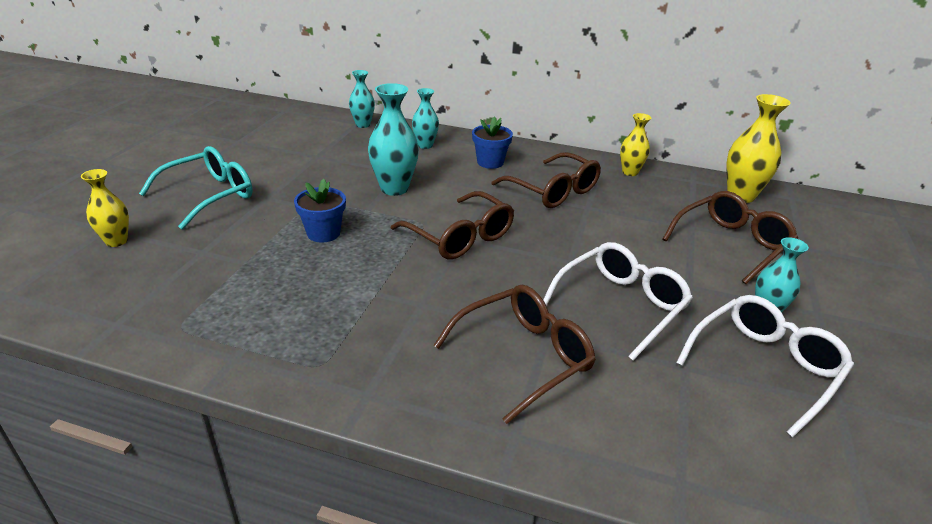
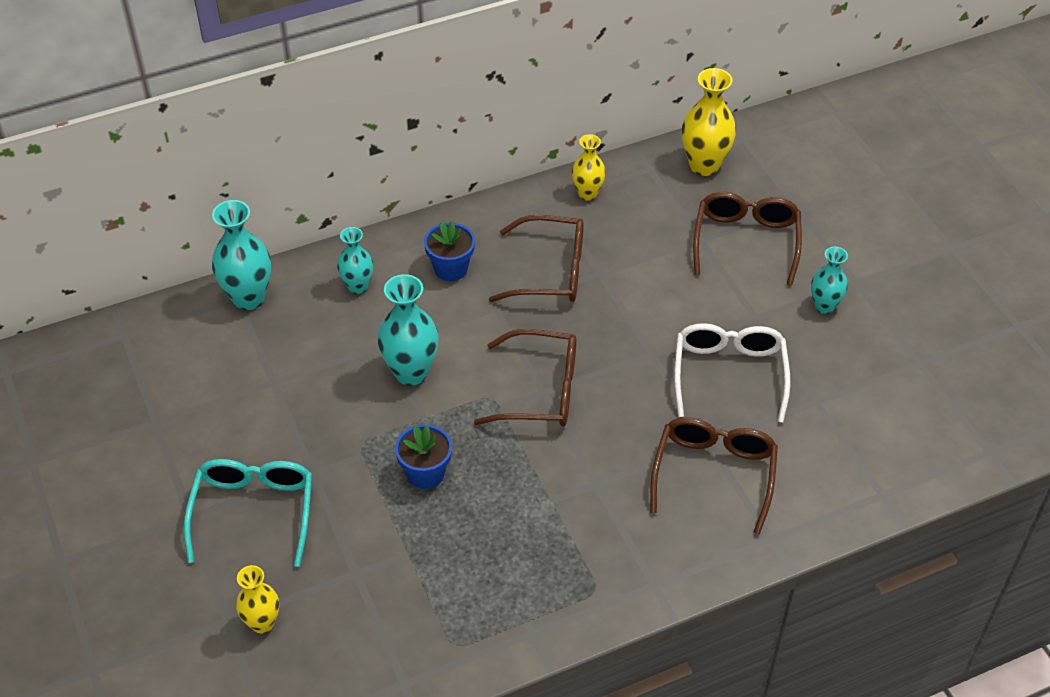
camera: 40 degrees left, 15 degrees up
(363, 125) = (248, 298): turquoise vase -> turquoise vase, size x1.61
(764, 366) = (860, 363): white glasses -> none

